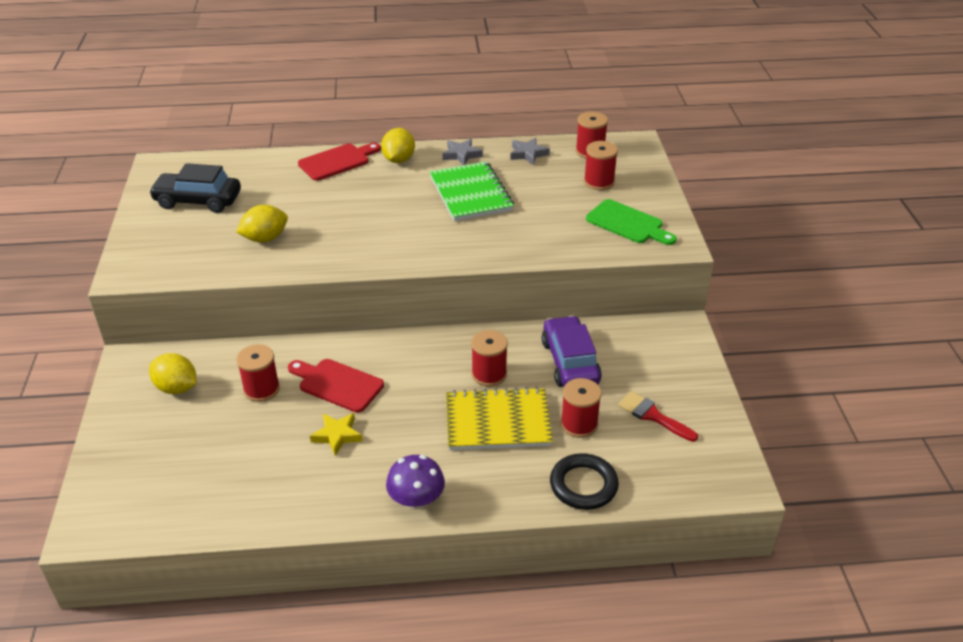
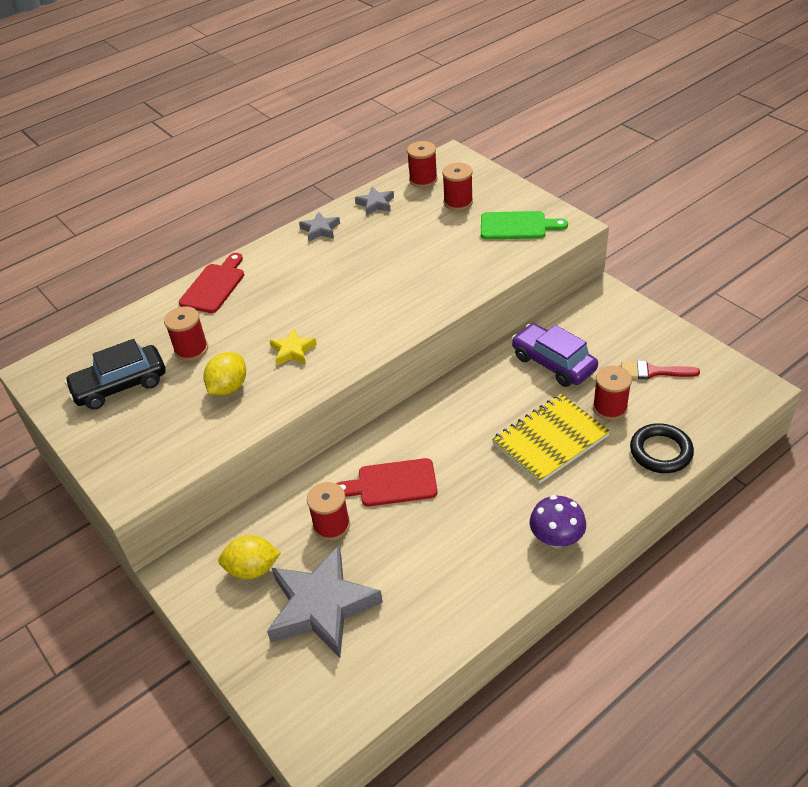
camera: 30 degrees left, 5 degrees up
(192, 443) = (322, 606): none -> grey star
(337, 435) = (439, 525): yellow star -> yellow star (293, 351)
(398, 160) = (269, 259): yellow lemon -> none
(471, 194) = (366, 260): green notebook -> none
(489, 374) = (504, 406): red spool -> red spool (191, 349)

